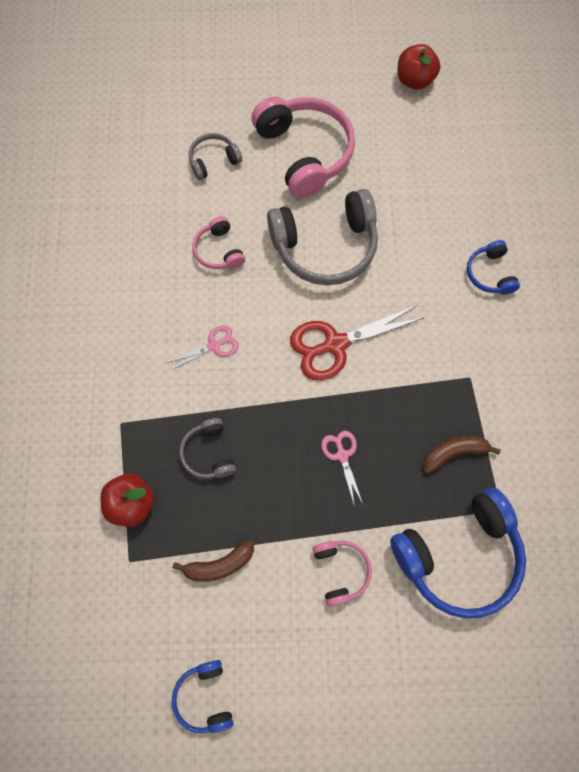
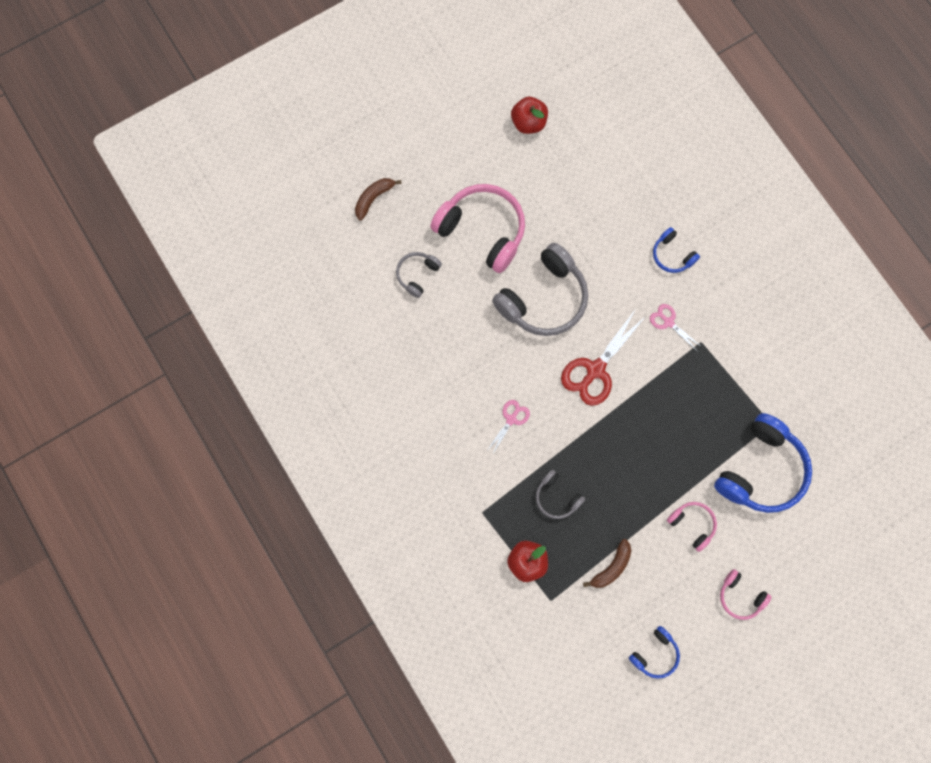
camera: 30 degrees left, 5 degrees up
(205, 697) = (655, 654): blue headphones -> blue headphones turned 90 degrees counterclockwise
(219, 250) = (468, 345): pink headphones -> pink headphones (740, 596)
(342, 455) = (647, 447): pink scissors -> pink scissors (668, 322)
(454, 453) = (720, 402): brown banana -> brown banana (373, 198)

